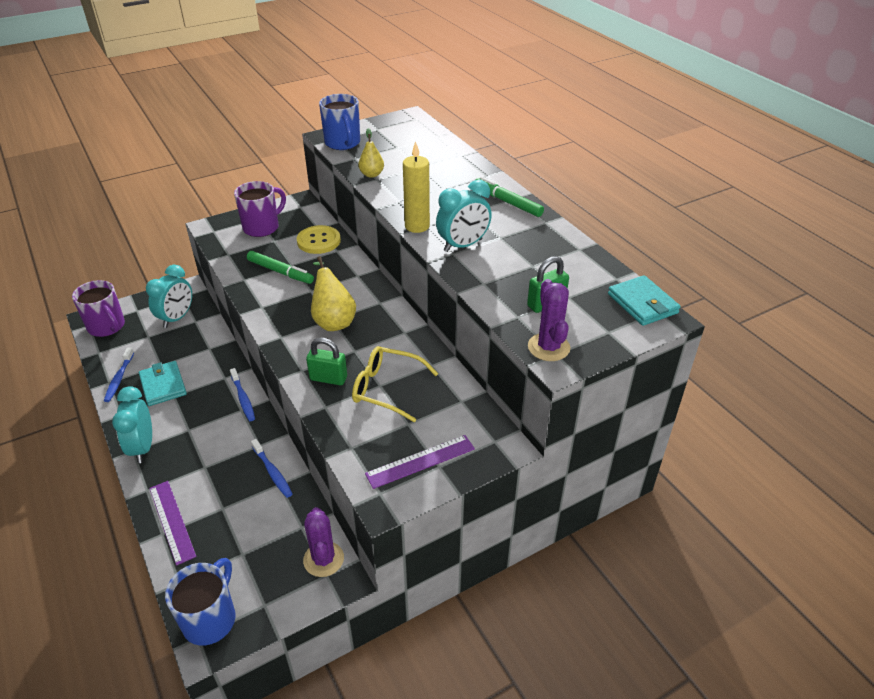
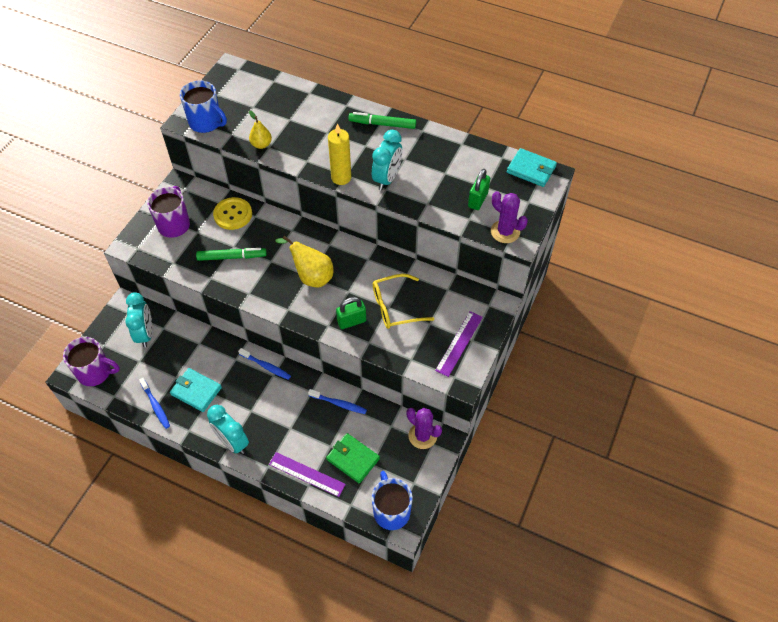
camera: 35 degrees left, 15 degrees up
(229, 536) = (353, 459): none -> green wallet

